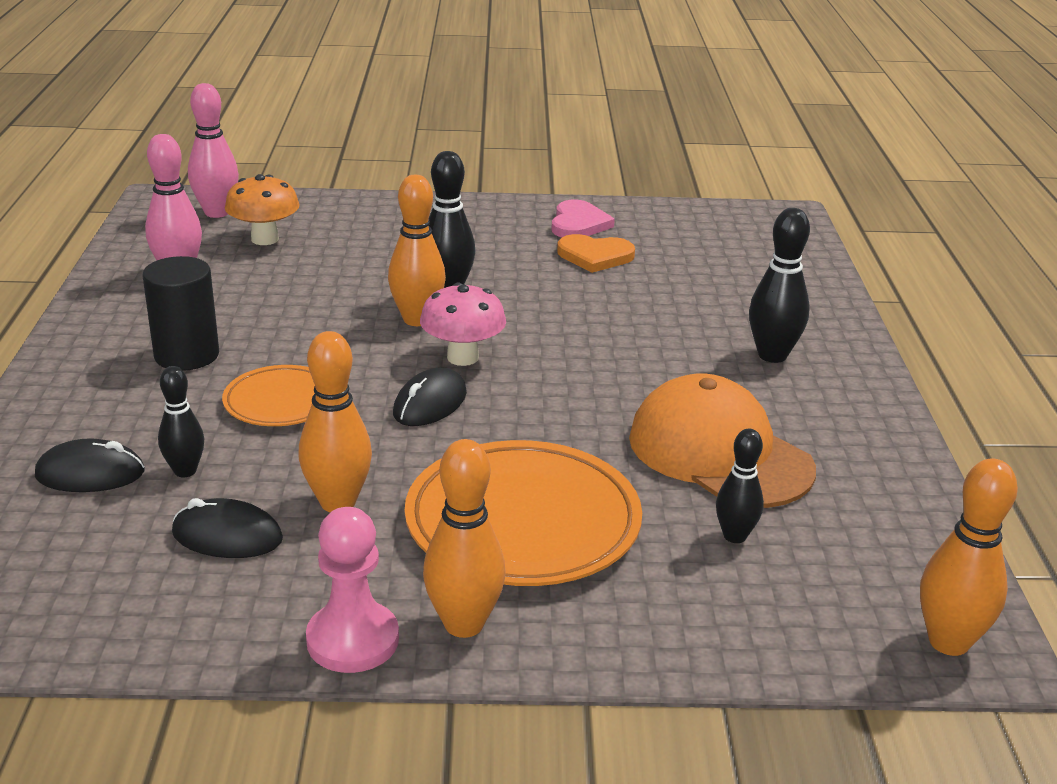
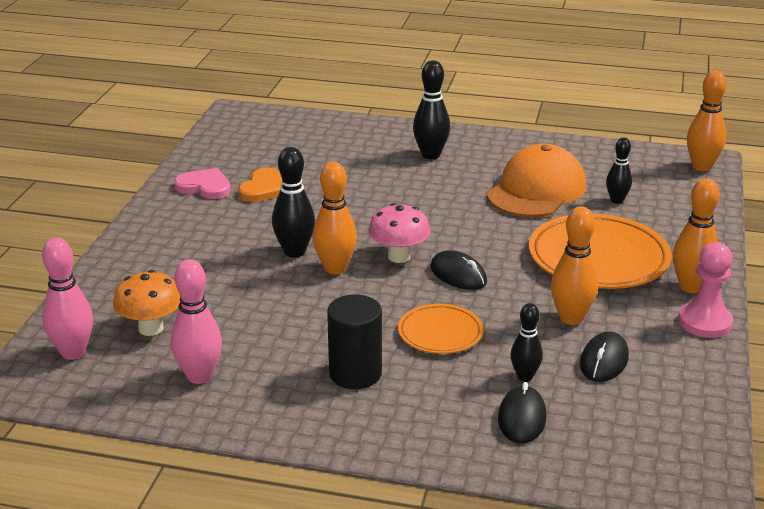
camera: 75 degrees left, 0 degrees up
(719, 453) = (536, 190): orange cap -> orange cap turned 150 degrees clockwise

